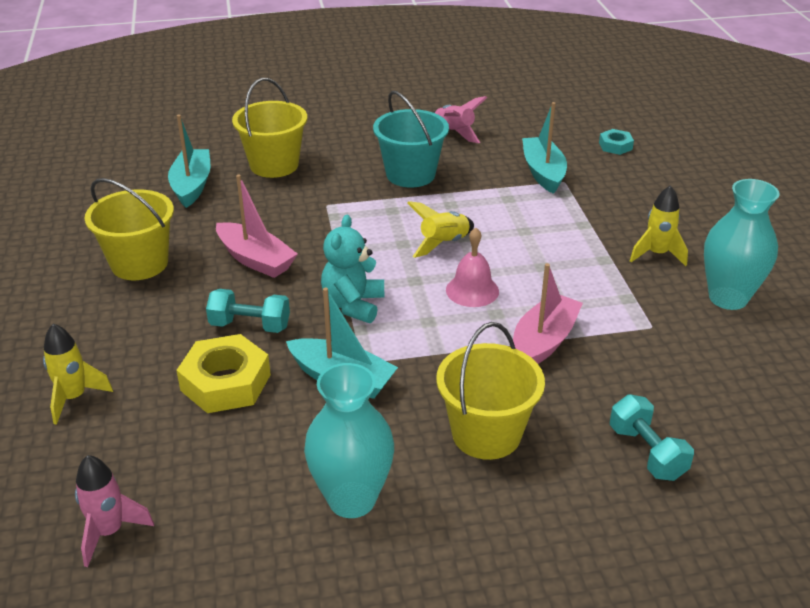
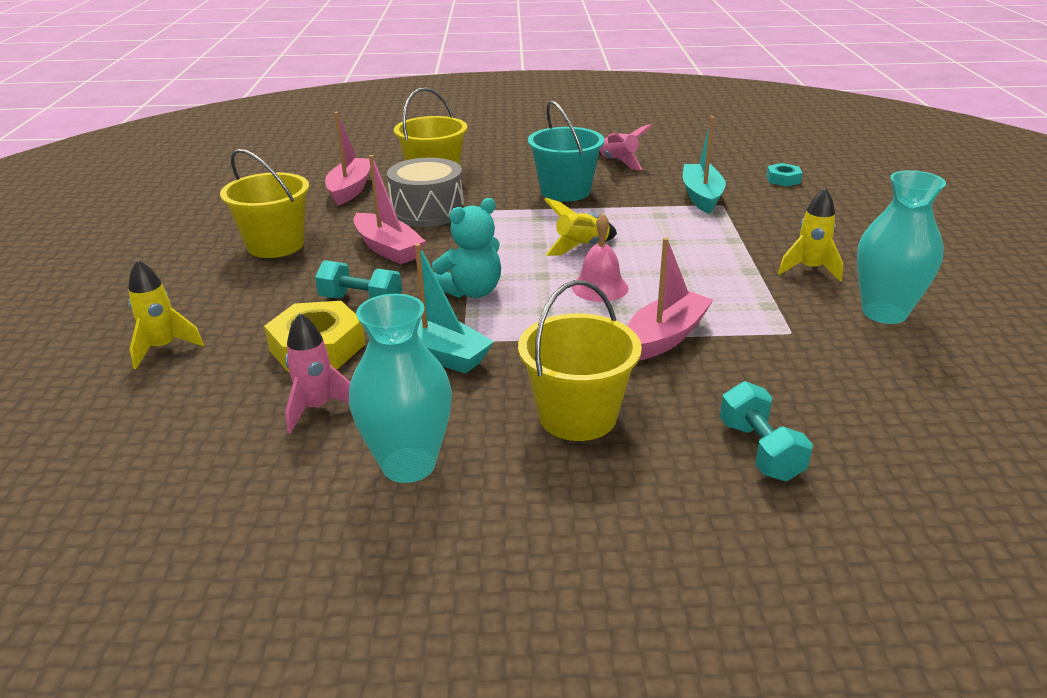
camera: 10 degrees right, 5 degrees down
(109, 532) = (142, 469): pink rocket -> pink rocket (317, 408)
(192, 185) = (350, 189): turquoise boat -> pink boat
(280, 209) = (427, 211): none -> grey drum
(353, 305) = (472, 291): turquoise teddy bear -> turquoise teddy bear turned 150 degrees counterclockwise

